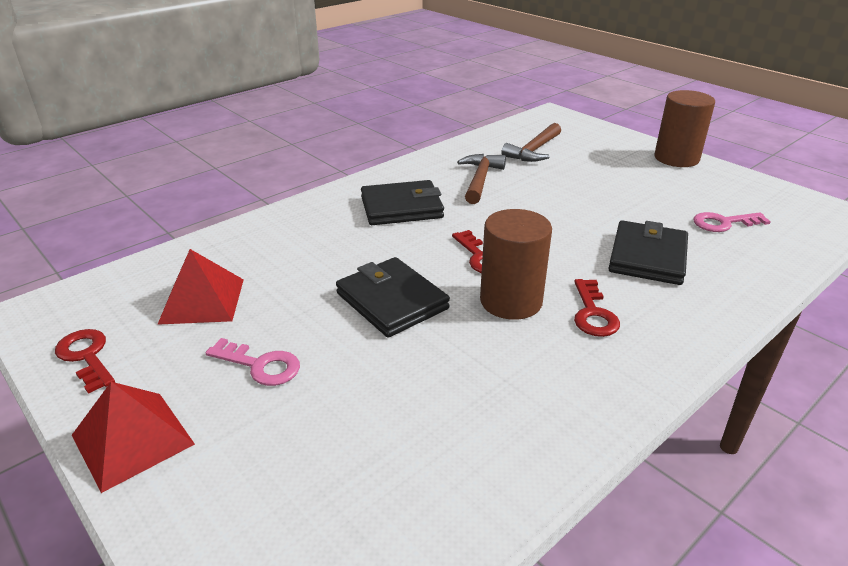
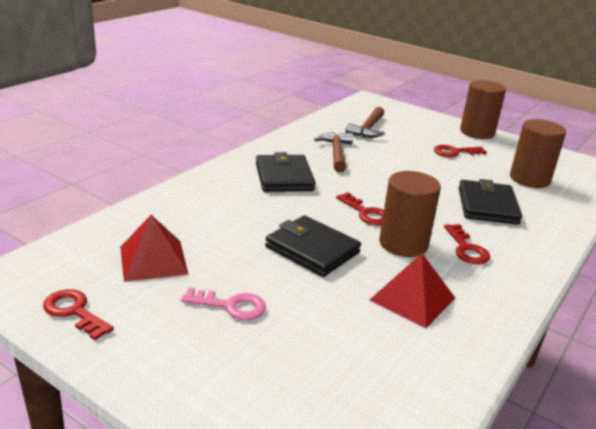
camera: 15 degrees left, 5 degrees down
(132, 439) = (154, 371): red pyramid -> red pyramid (412, 299)
(401, 207) = (284, 177): black wallet -> black wallet turned 75 degrees counterclockwise
(634, 183) = (454, 152): none -> red key
(723, 223) = (529, 179): pink key -> brown cylinder

